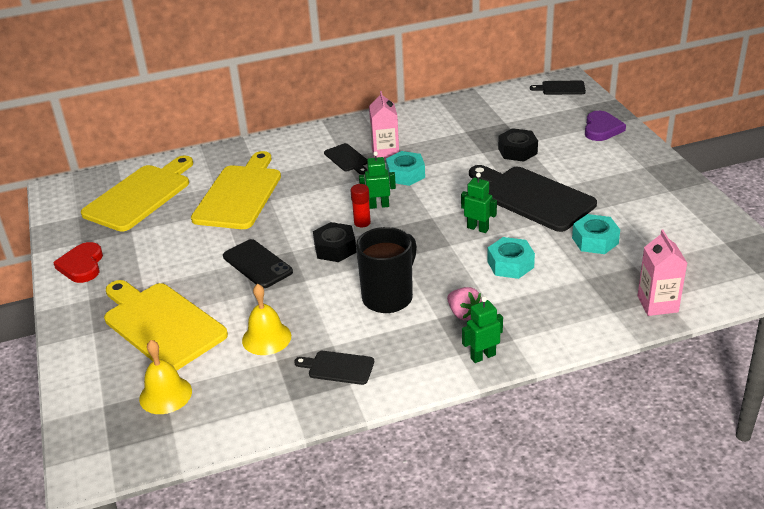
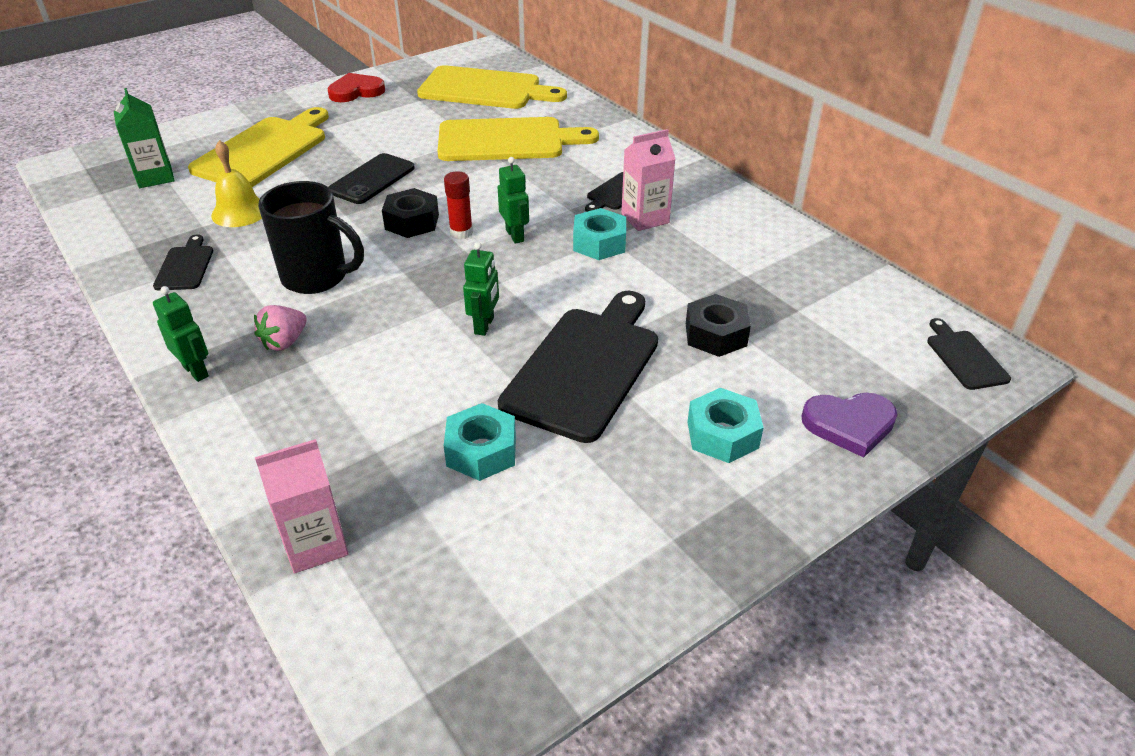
camera: 70 degrees right, 5 degrees up
(165, 395) = (155, 177): yellow bell -> green carton
(510, 264) = (401, 368): turquoise nut -> turquoise nut (722, 434)

